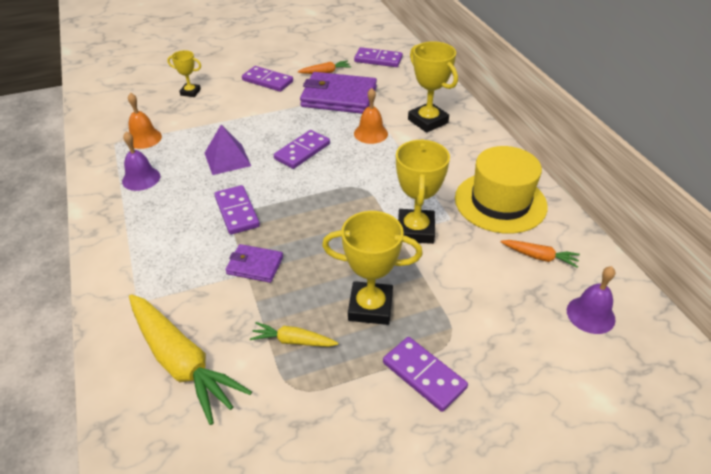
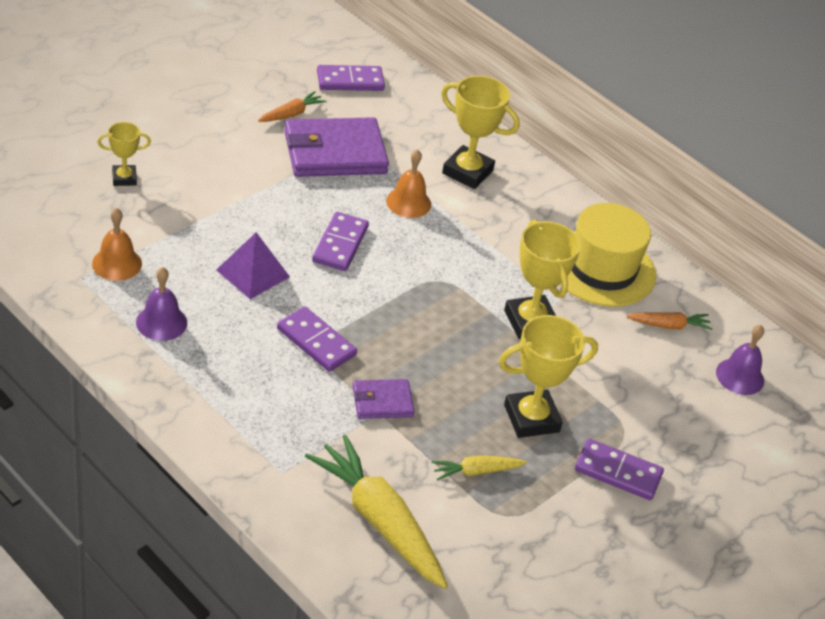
camera: 30 degrees left, 0 degrees up
(182, 362) = (379, 520): yellow carrot -> yellow carrot turned 150 degrees counterclockwise
(267, 81) = (221, 141): purple domino -> none

